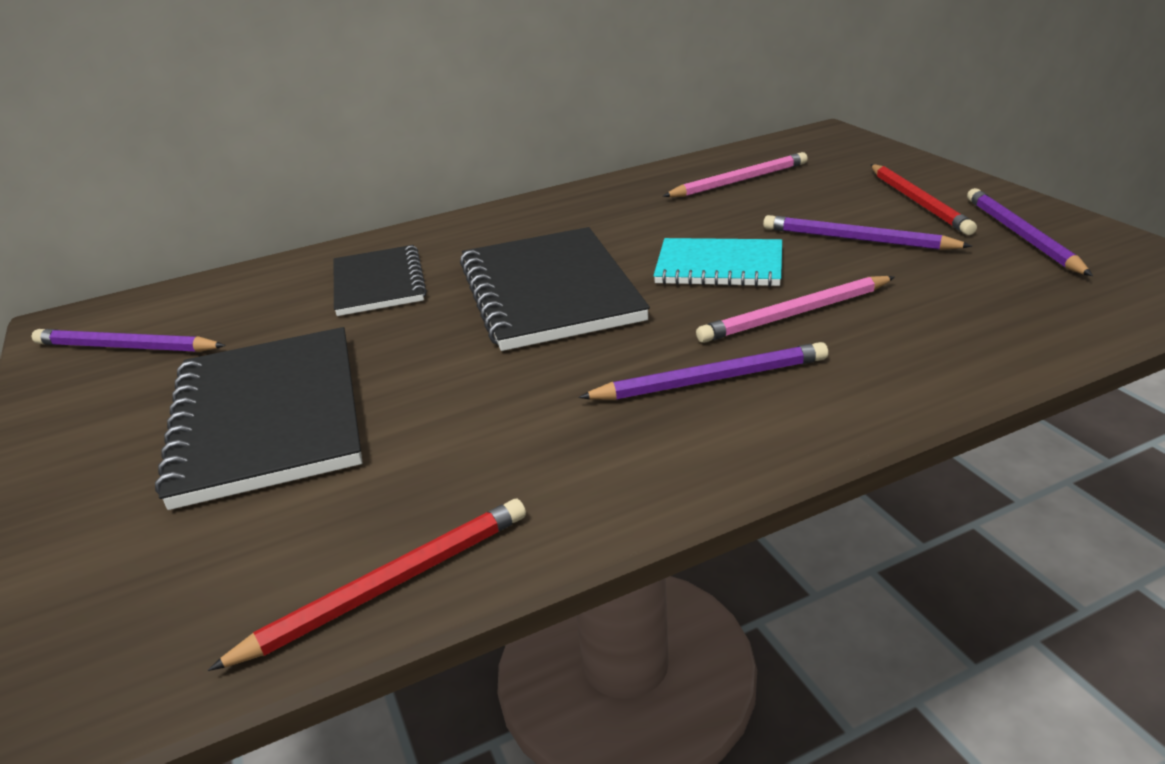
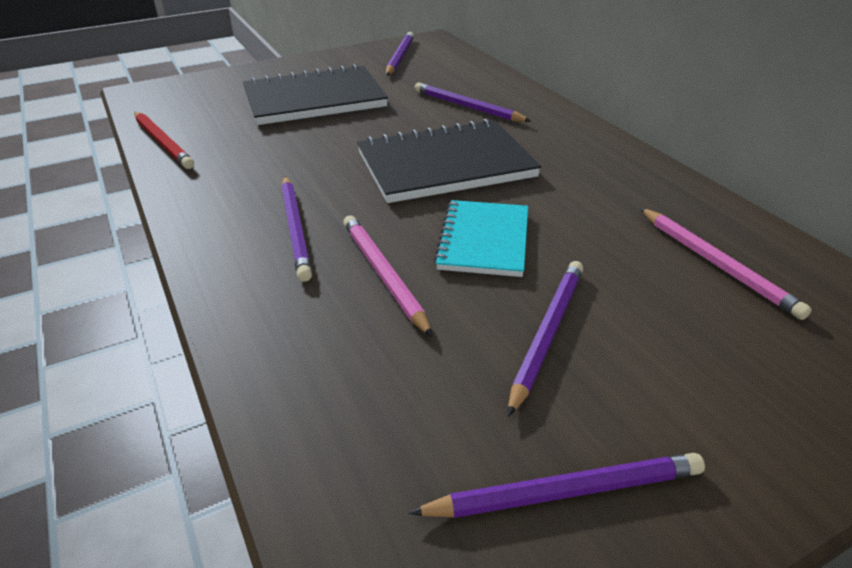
camera: 85 degrees right, 5 degrees up
(378, 283) = (468, 107): black notebook -> purple pencil
(918, 202) = (678, 408): red pencil -> none

